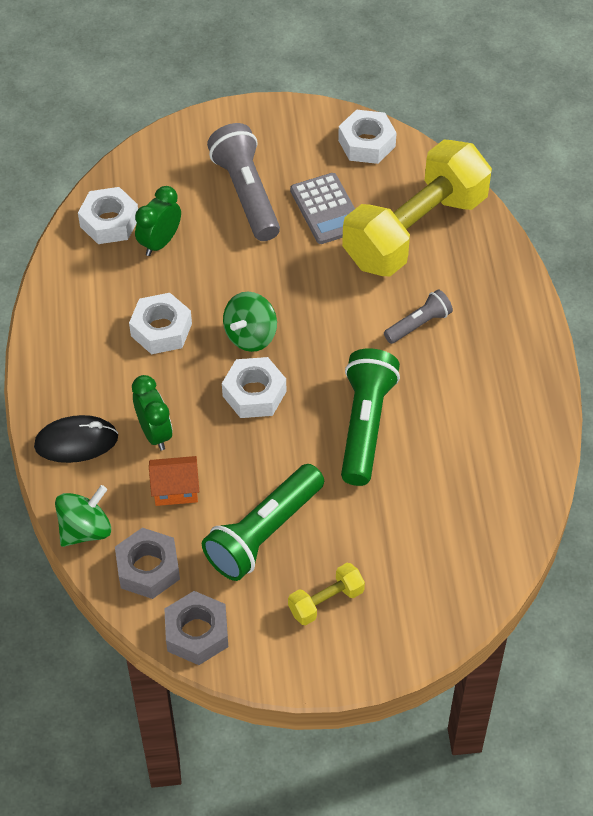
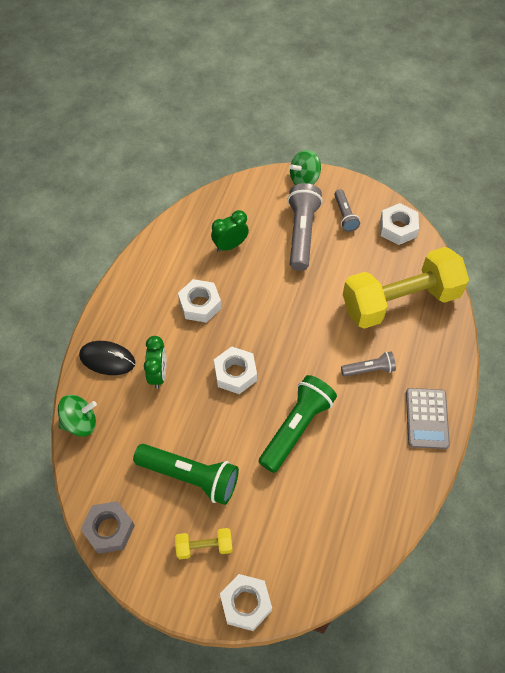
camera: 25 degrees right, 5 degrees up
(109, 222) = (206, 220): white nut -> white nut (245, 604)
(148, 568) = (103, 468): grey nut -> none
(175, 490) = (150, 420): orange house -> none
(250, 335) = (254, 332): green spinning top -> green spinning top (304, 179)
(264, 533) = (190, 476): green flashlight -> green flashlight turned 135 degrees counterclockwise
(290, 151) = (345, 215): none -> grey flashlight
(326, 209) = (348, 264): grey calculator -> grey calculator (427, 418)

